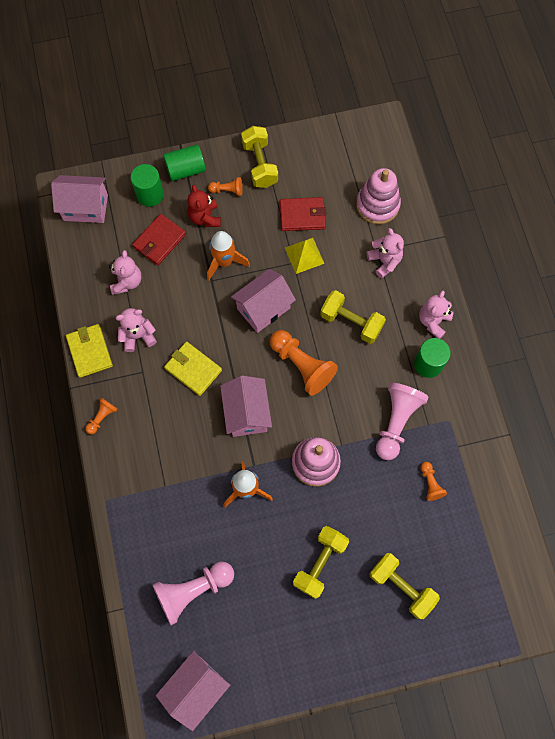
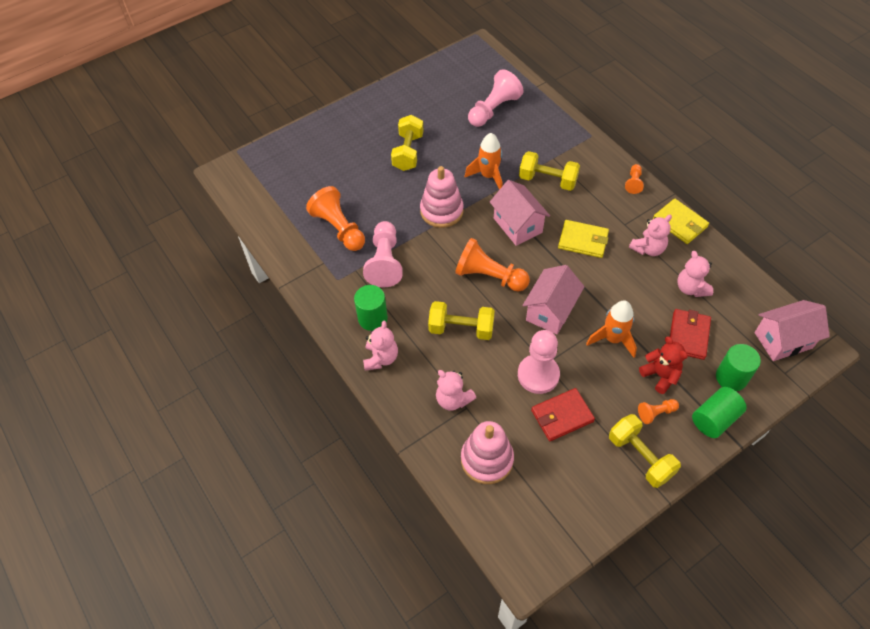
camera: 160 degrees right, 15 degrees down
(196, 688) = (462, 66): pink house -> none
(304, 255) = (538, 375): yellow pyramid -> pink pawn
(401, 586) = (339, 159): yellow dumbbell -> yellow dumbbell (547, 180)
(430, 483) = (339, 228): orange pawn -> orange pawn, size x2.00

